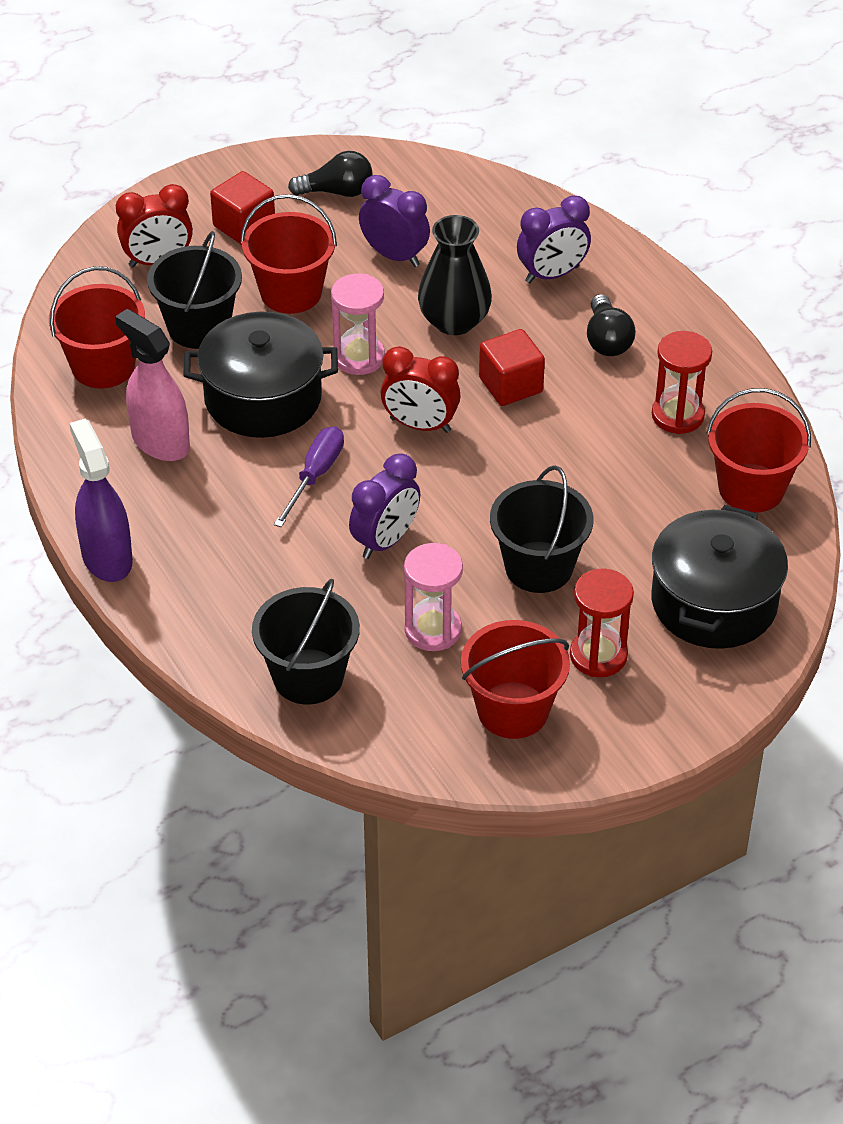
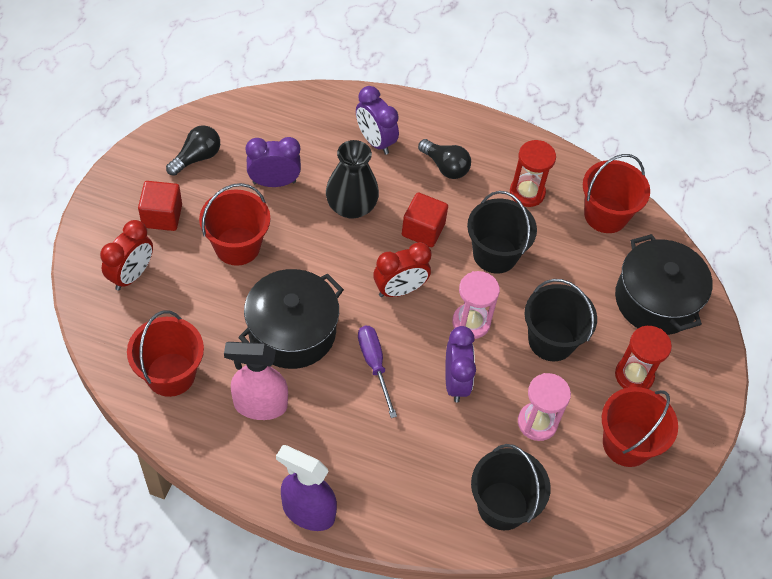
camera: 45 degrees left, 10 degrees up
(199, 327) = (204, 306): black bucket -> black bucket (495, 254)
(359, 357) = (321, 266): pink hourglass -> pink hourglass (471, 322)
(552, 274) = (375, 141): purple clock -> purple clock turned 120 degrees clockwise

